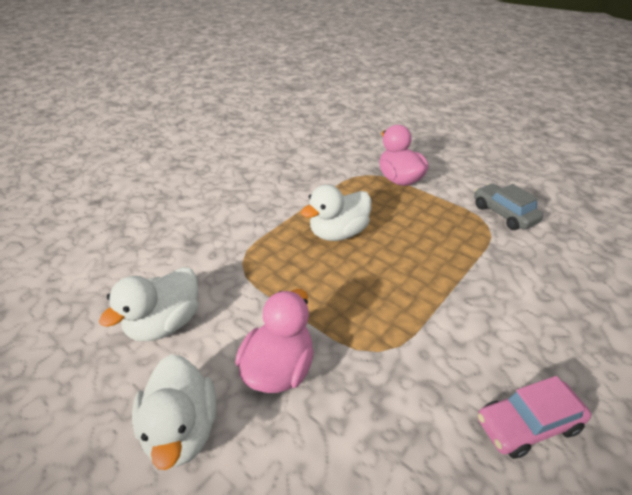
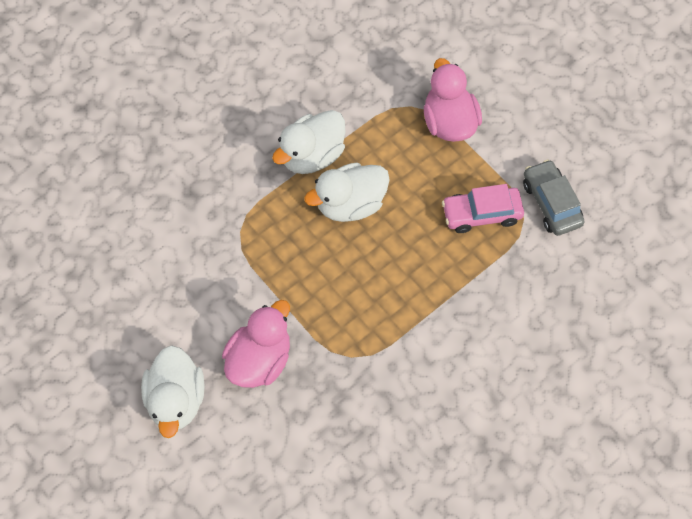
camera: 10 degrees right, 25 degrees up
(165, 323) = (162, 296): white duck -> white duck (312, 155)
(527, 424) = (450, 442): pink car -> pink car (481, 214)

